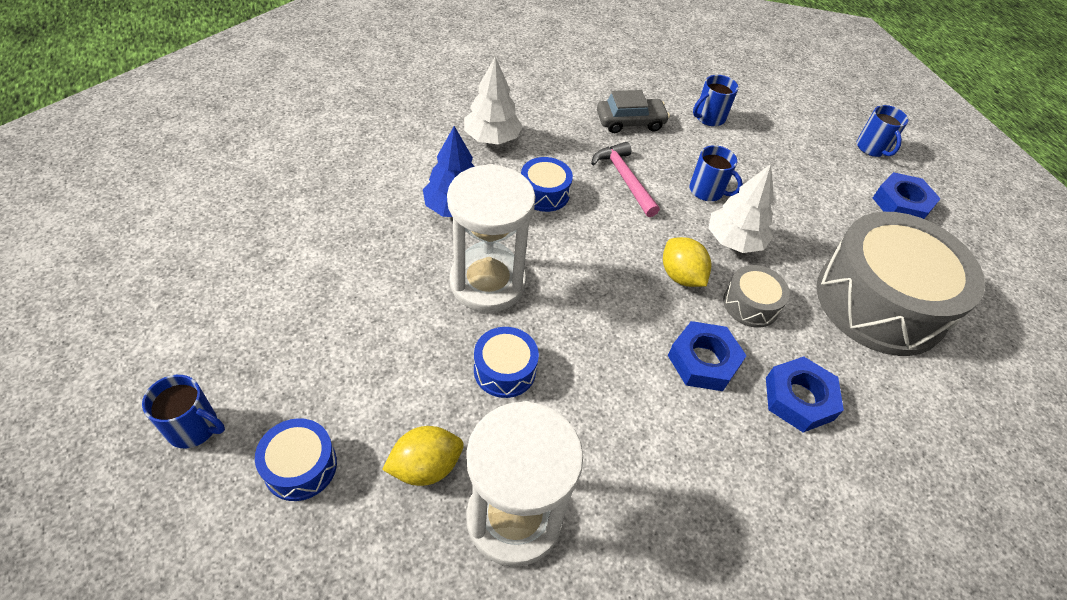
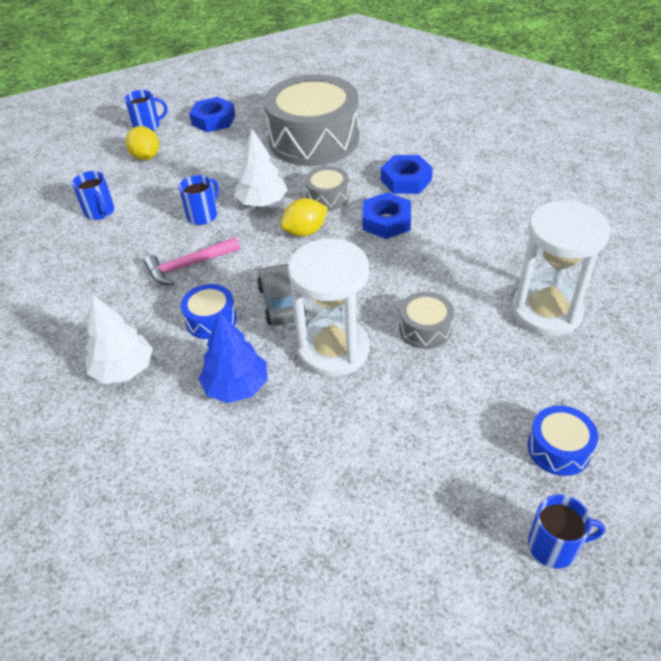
camera: 85 degrees left, 5 degrees down
(194, 427) = (554, 546): blue mug -> blue mug turned 75 degrees clockwise
(425, 467) = (527, 366): yellow lemon -> yellow lemon (146, 157)
(504, 370) = (425, 329): blue drum -> grey drum
(630, 122) = (102, 263): grey car -> grey car (281, 302)

